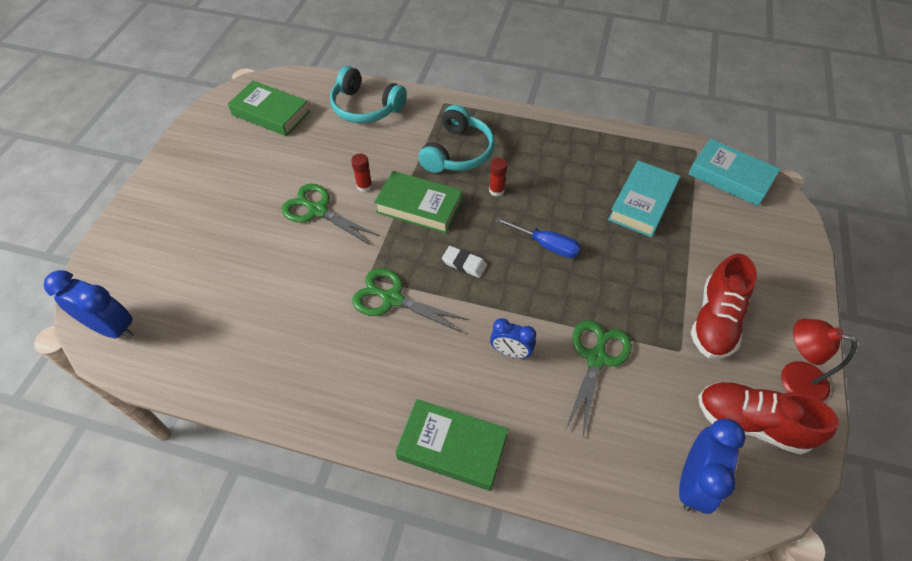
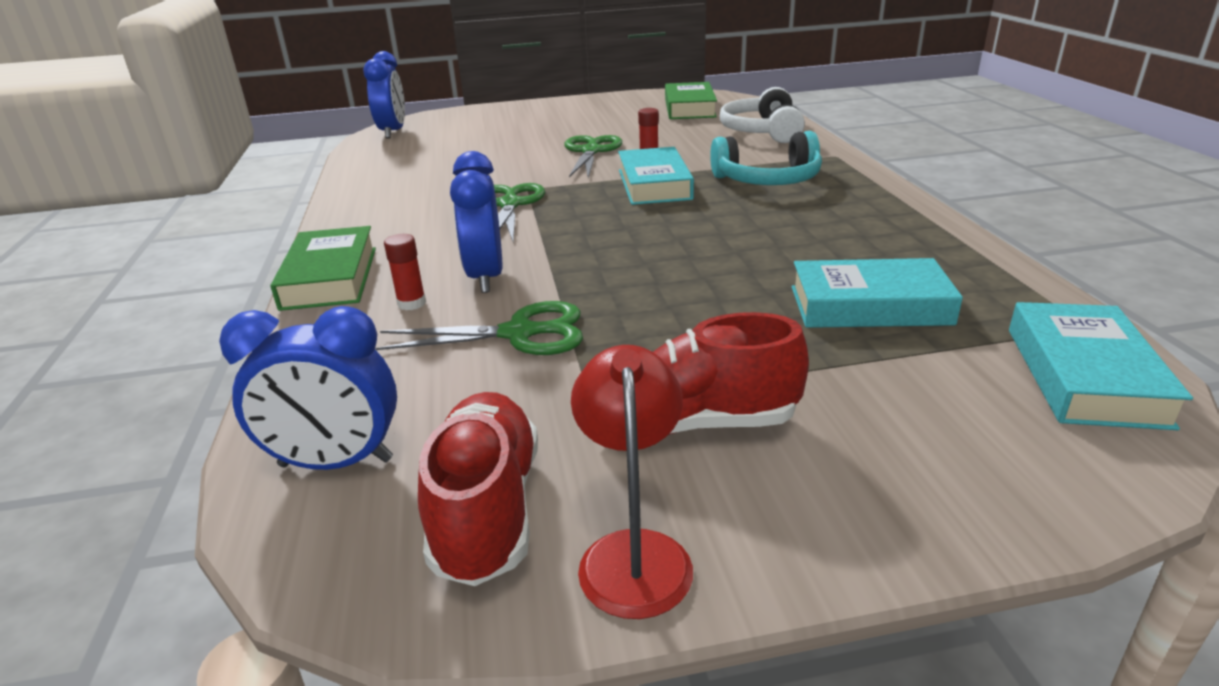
camera: 65 degrees right, 25 degrees down
(365, 107) = (762, 131): turquoise headphones -> white headphones
(419, 206) = (654, 184): green book -> turquoise book
(464, 264) = (596, 223): white eraser -> none
(496, 190) = (737, 211): red glue stick -> red glue stick (411, 303)
(510, 352) = (485, 277): blue clock -> blue clock, size x1.59
(547, 245) = (685, 259): blue screwdriver -> none

